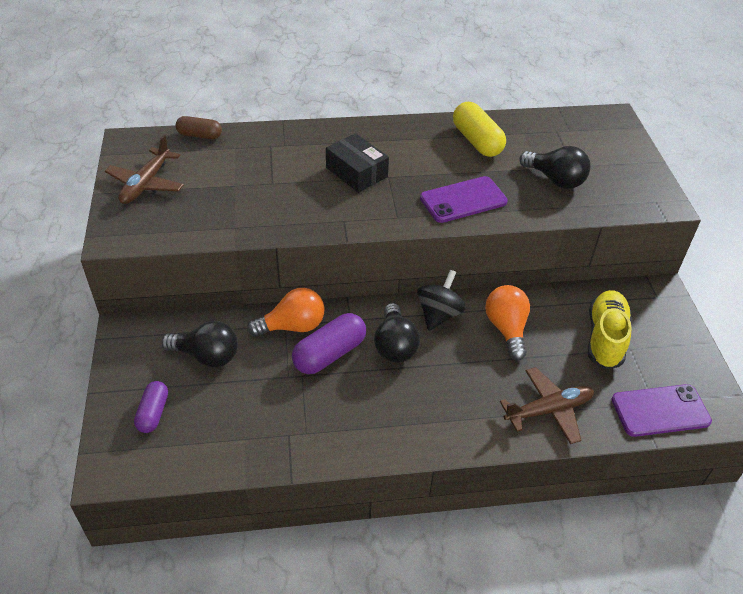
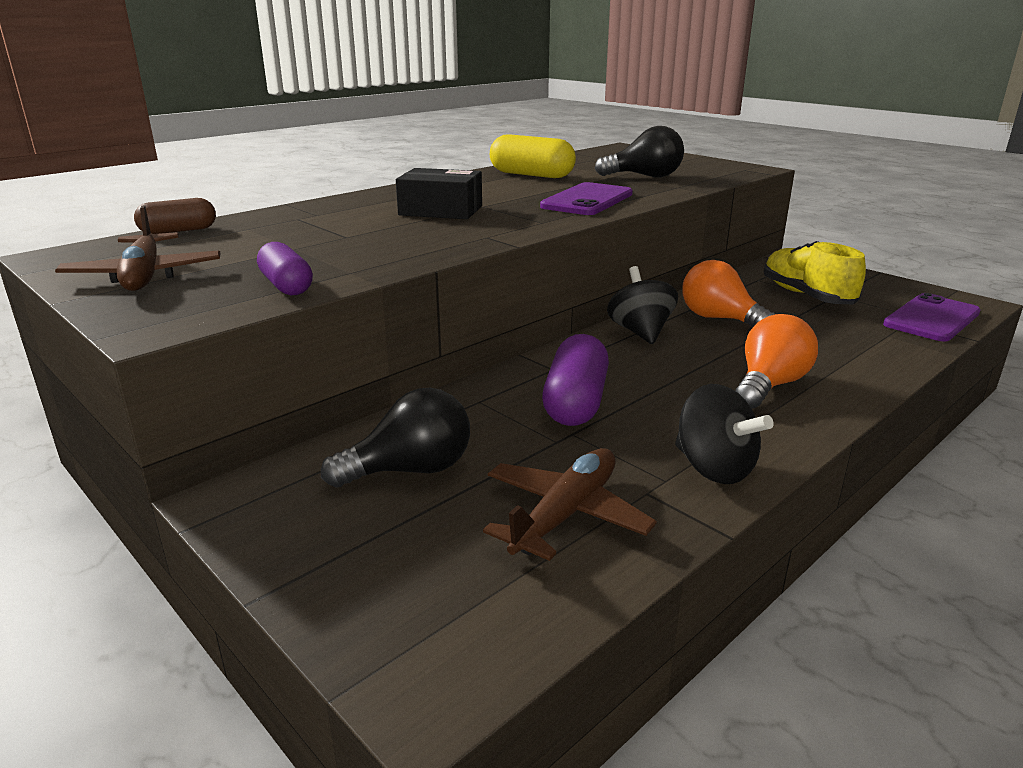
camera: 35 degrees left, 20 degrees down
(153, 413) = (409, 569): purple capsule -> purple capsule (286, 286)
(293, 326) = (491, 398): orange light bulb -> orange light bulb (769, 385)
(337, 441) = (714, 468): none -> black spinning top
(394, 345) = (636, 368): black light bulb -> none
(549, 410) = (857, 353): brown plane -> brown plane (565, 514)

